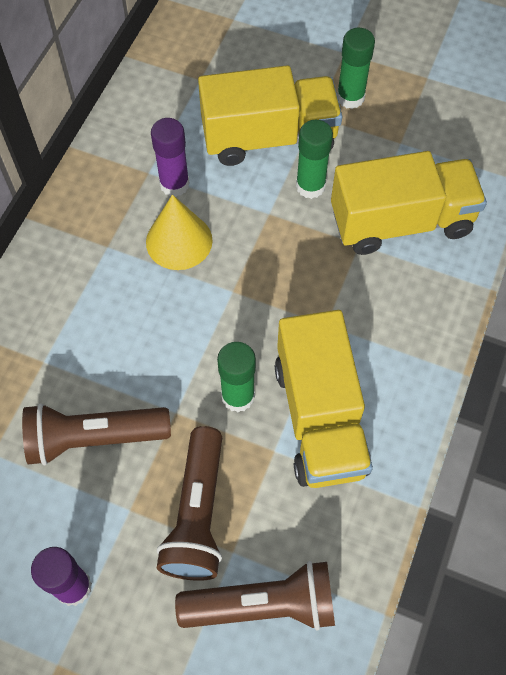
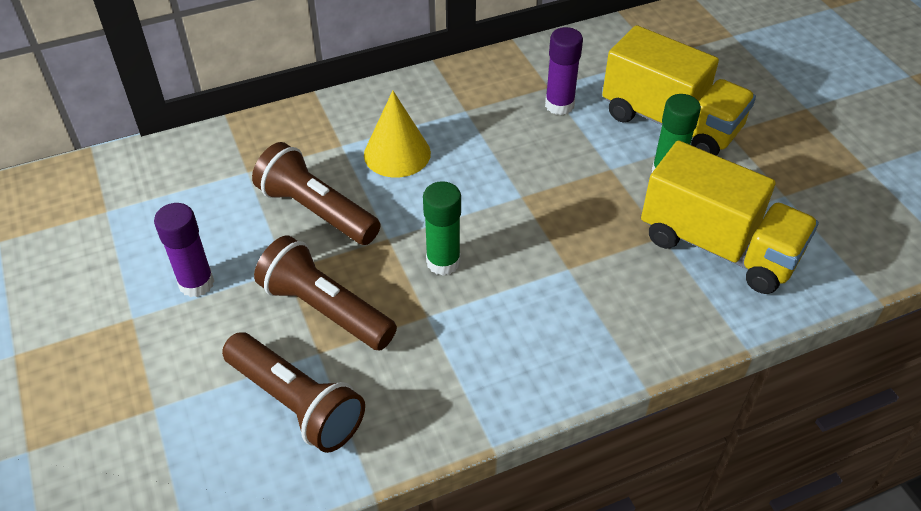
camera: 45 degrees right, 15 degrees down
(179, 241) = (520, 140): yellow cone -> yellow cone (397, 153)
(198, 514) = (325, 309): brown flashlight -> brown flashlight turned 75 degrees clockwise
(319, 417) = (487, 322): yellow truck -> none
(350, 97) = (774, 139): green glue stick -> none

